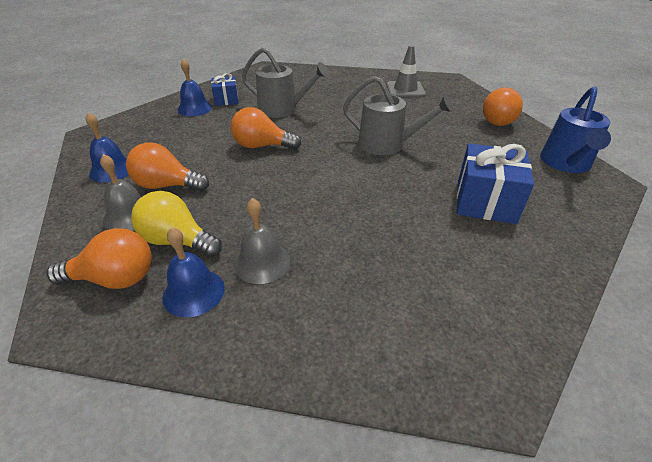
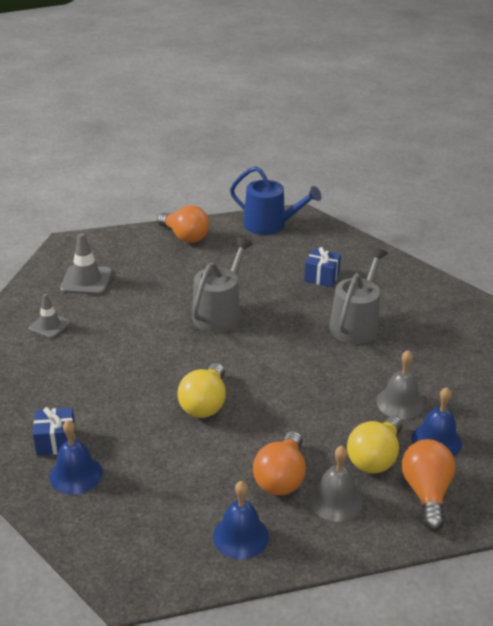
camera: 85 degrees left, 5 degrees down
(262, 146) = (205, 404): orange light bulb -> yellow light bulb
(282, 109) = (109, 385): grey watering can -> grey watering can (356, 324)
(345, 85) = (49, 326): none -> grey traffic cone
(485, 201) = (321, 277): blue gift -> blue gift, size x0.59

